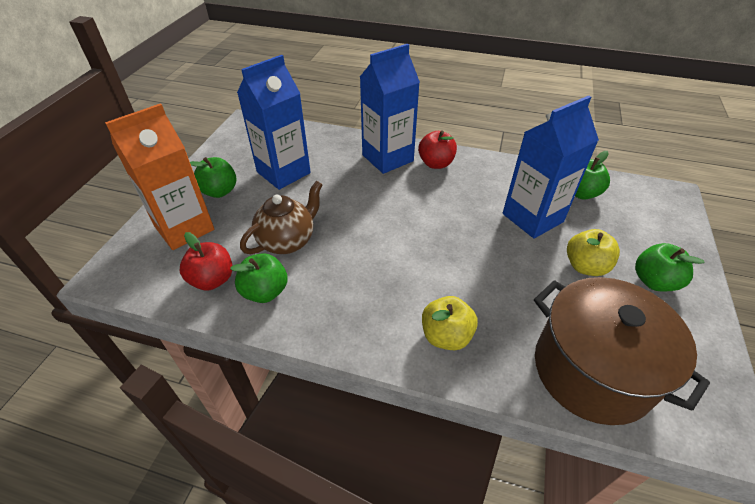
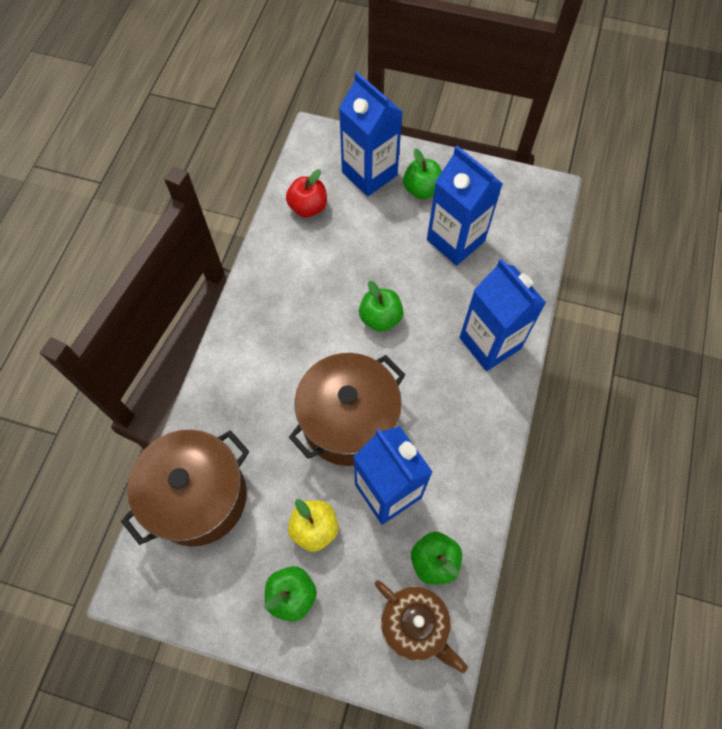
camera: 90 degrees right, 20 degrees up
(184, 228) = (369, 173): orange carton -> blue carton
(265, 291) = (293, 247): green apple -> green apple (380, 318)
(287, 241) = (352, 256): brown teapot -> brown teapot (415, 625)
(436, 163) = (483, 396): red apple -> none
(446, 336) = (240, 384): yellow apple -> none
(473, 243) = (349, 421): none -> brown pot

